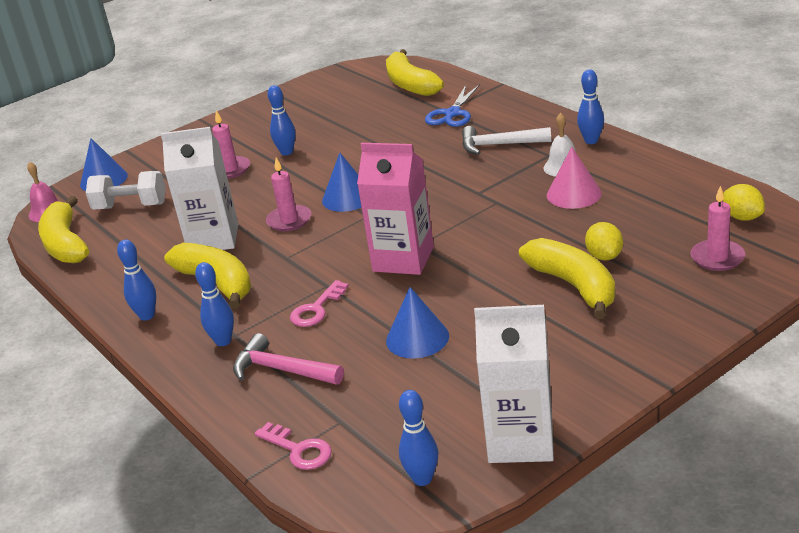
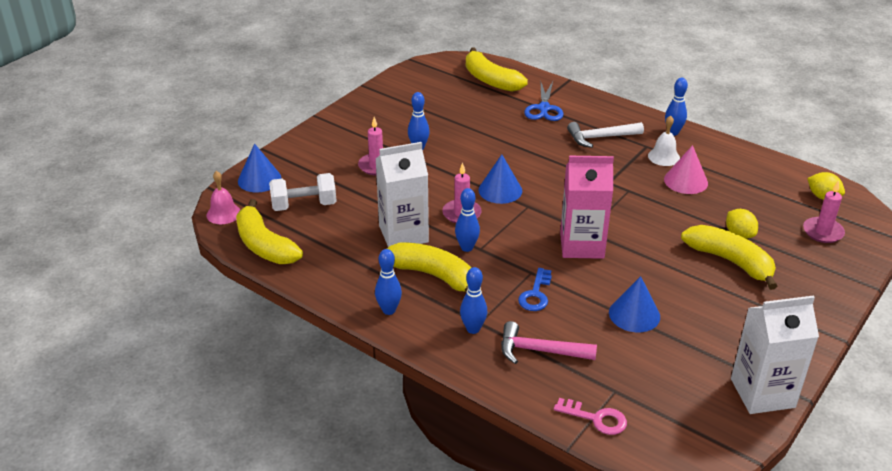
camera: 20 degrees left, 5 degrees up
(316, 309) = (536, 294): pink key -> blue key
(422, 479) = (707, 432): blue bowling pin -> blue bowling pin (467, 247)

